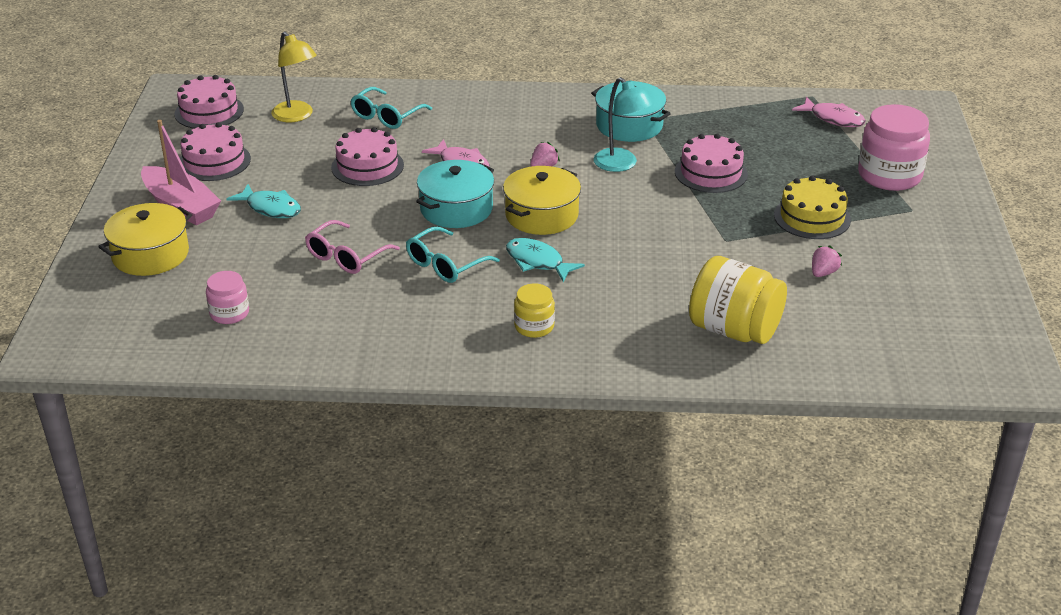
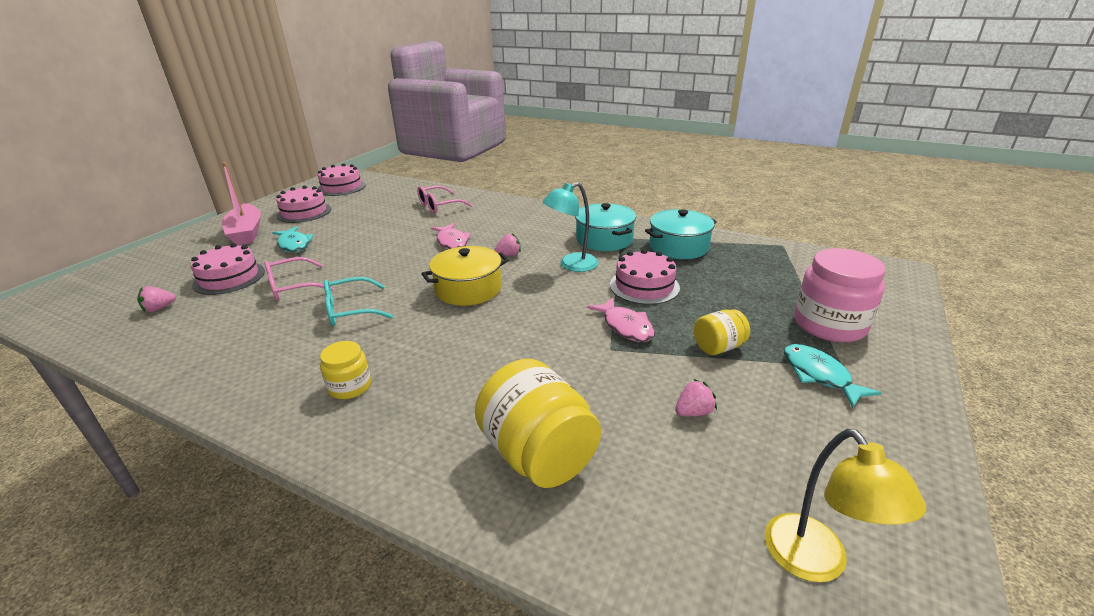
camera: 25 degrees right, 5 degrees down
(150, 254) = (183, 257): yellow pot -> none
(229, 313) = (159, 308): pink jar -> pink strawberry
(297, 116) = (386, 197): yellow lamp -> yellow lamp (815, 562)
(367, 166) = (388, 231): pink cake -> pink cake (229, 278)
(386, 116) = (439, 206): turquoise glasses -> pink glasses
(456, 209) = (411, 270): turquoise pot -> turquoise pot (678, 247)
(537, 262) = (422, 326): turquoise fish -> turquoise fish (819, 375)
(621, 165) = (571, 265): turquoise lamp -> turquoise lamp turned 75 degrees clockwise
(812, 217) = (718, 347): yellow cake -> yellow jar
(833, 118) = (793, 265): pink fish -> pink fish (625, 326)

